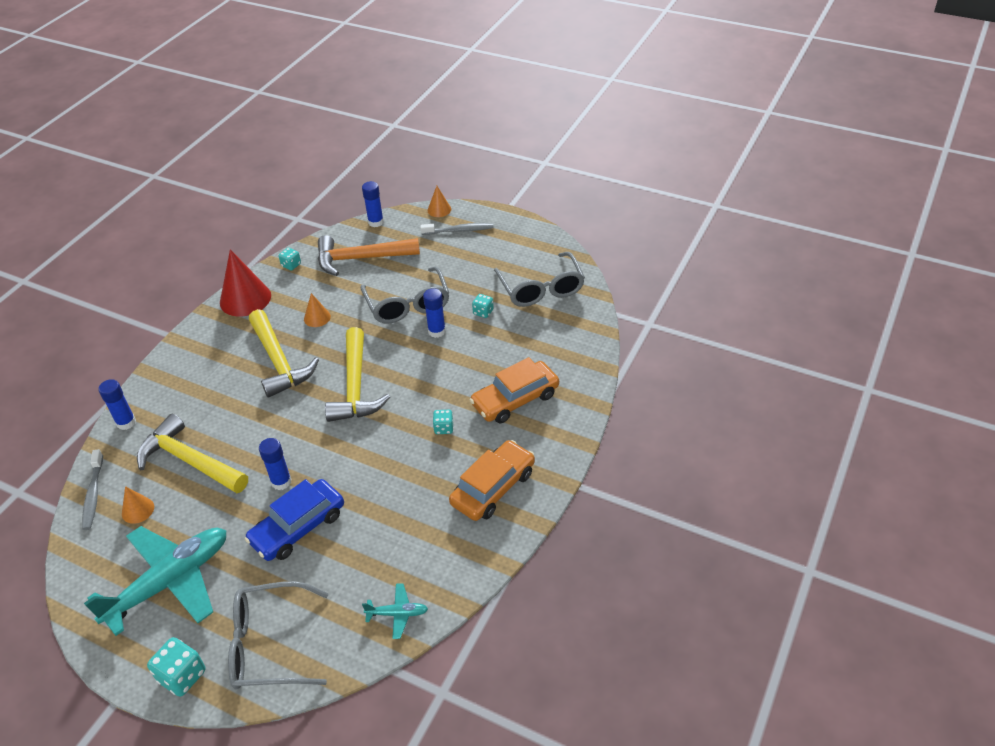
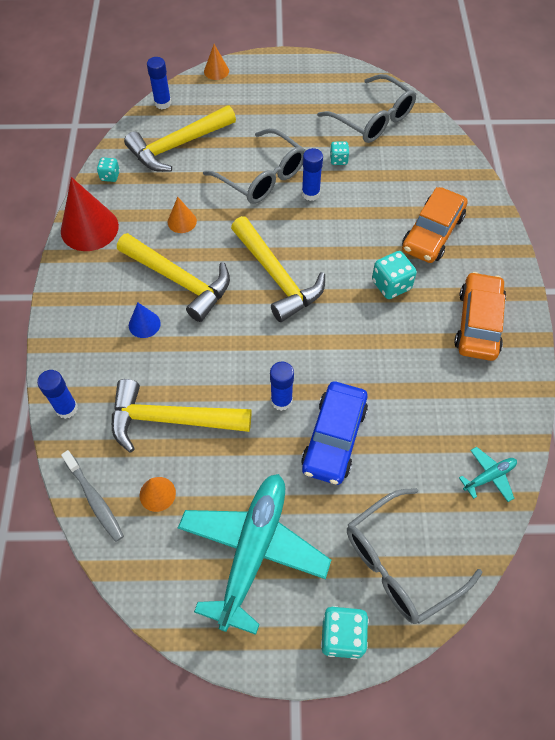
camera: 30 degrees left, 15 degrees up
(227, 384) = (144, 324): none -> blue cone
(361, 258) = (178, 145): orange hammer -> yellow hammer
(444, 428) = (391, 285): turquoise dice -> turquoise dice, size x1.67
(459, 230) = (253, 86): grey toothbrush -> none

